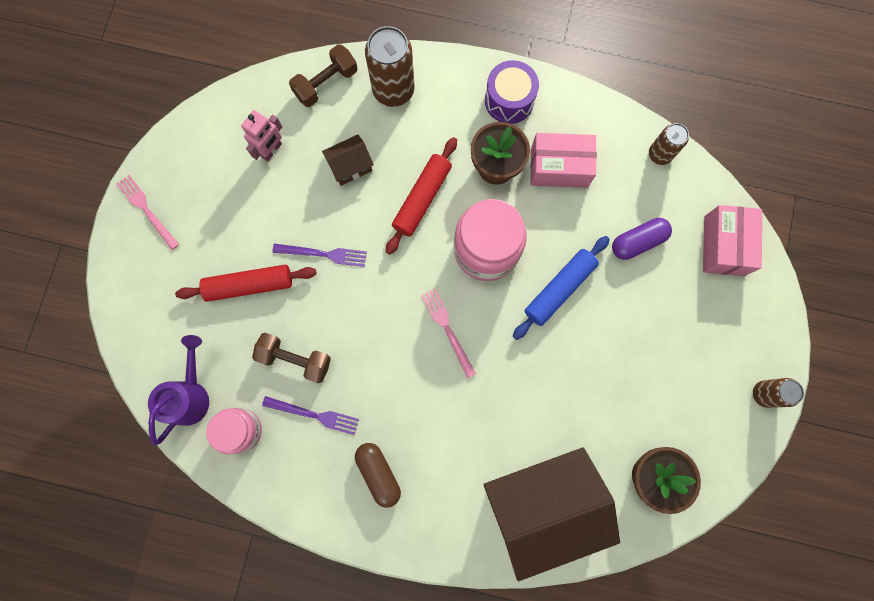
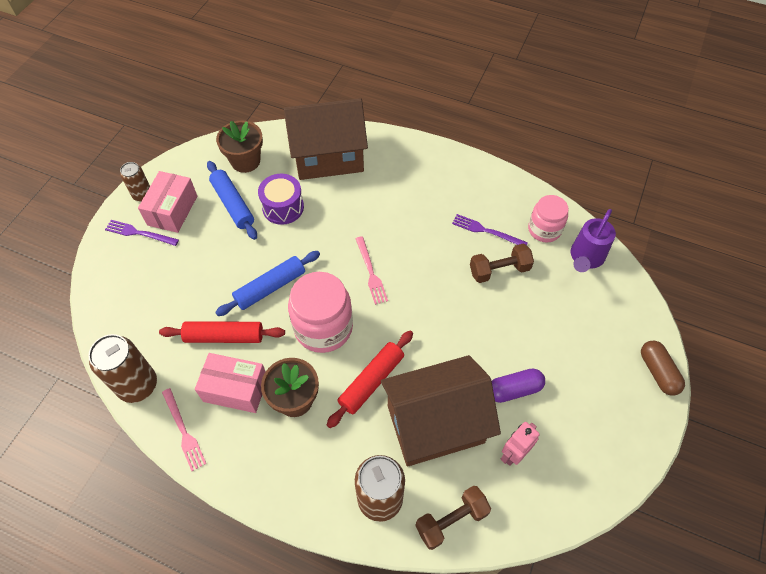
camera: 170 degrees left, 20 degrees down
(147, 210) = (637, 414): pink fork -> pink fork (183, 431)
(249, 285) = (537, 332): red rolling pin -> red rolling pin (224, 336)
(295, 359) = (499, 270): brown dumbbell -> brown dumbbell turned 45 degrees counterclockwise
(323, 254) = (469, 347): purple fork -> purple fork (139, 233)
(350, 166) = (435, 424): brown house -> brown house, size x2.34
(378, 473) = (441, 189): brown capsule -> brown capsule (658, 372)
(509, 100) = (262, 466): purple drum -> purple drum (283, 207)
(638, 242) = (190, 313): purple capsule -> purple capsule (514, 389)
(643, 399) = (233, 204): none -> blue rolling pin
(659, 154) = (138, 385): brown can -> brown can, size x1.71
(724, 246) = (119, 298): pink box -> pink box (172, 210)

